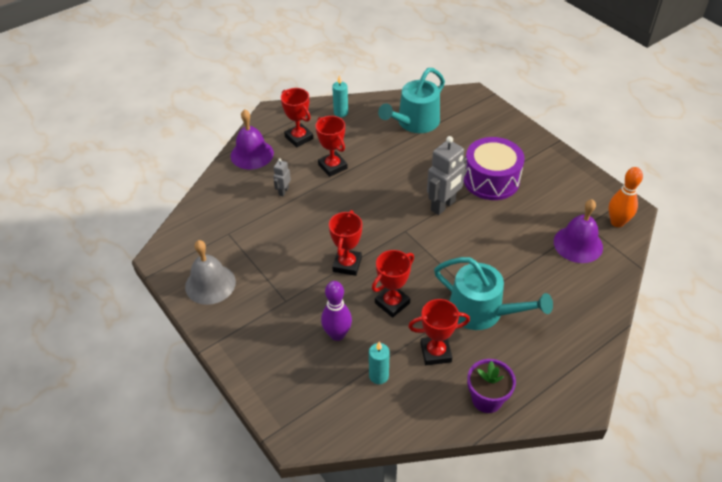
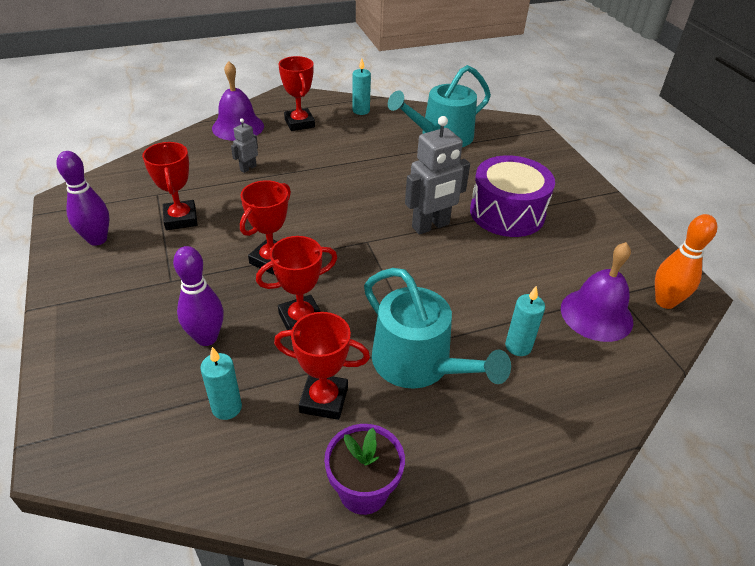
camera: 15 degrees right, 5 degrees down
(210, 284) = (97, 239): grey bell -> purple bowling pin
(332, 166) = (320, 157): red trophy -> red trophy (181, 219)
(538, 281) = (518, 346): none -> turquoise candle

